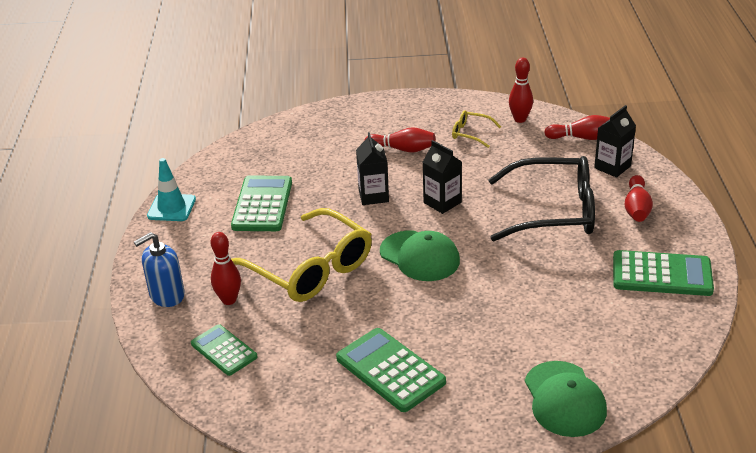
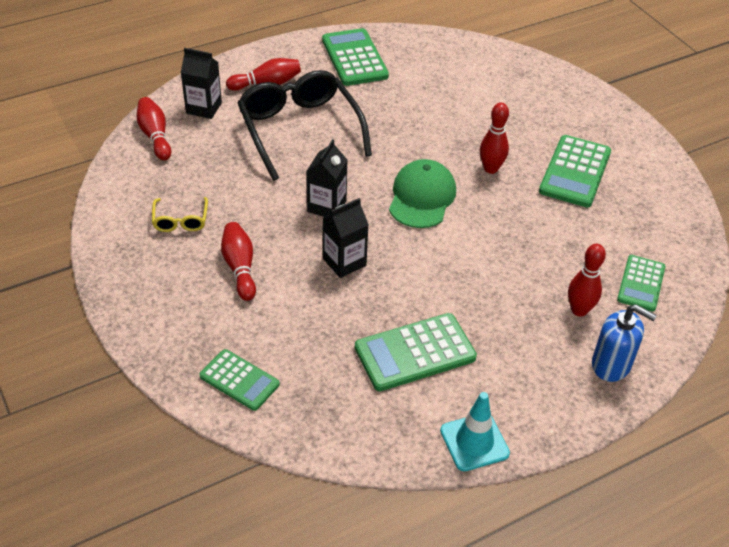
camera: 120 degrees left, 10 degrees up
(303, 131) = (239, 380): none -> green calculator
(309, 268) = (492, 268): yellow glasses -> none
(520, 119) = (133, 189): red bowling pin -> red bowling pin (491, 169)
(564, 399) = (529, 80): green cap -> none

